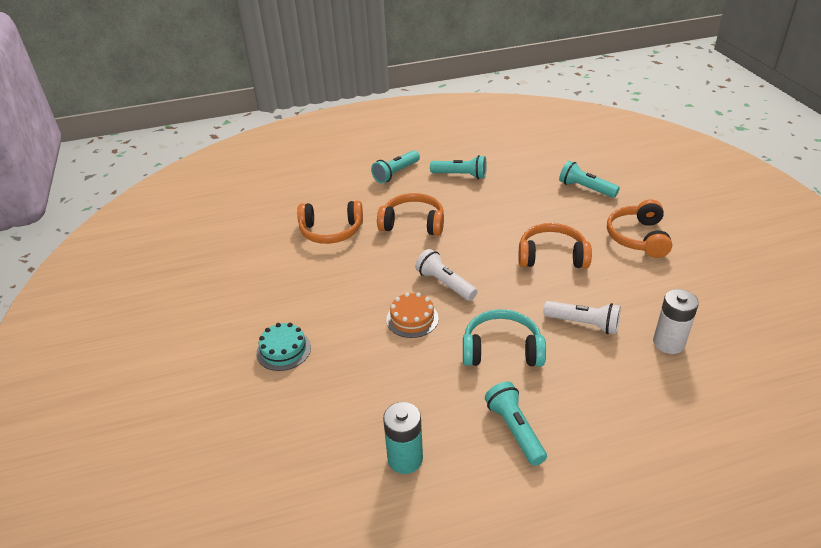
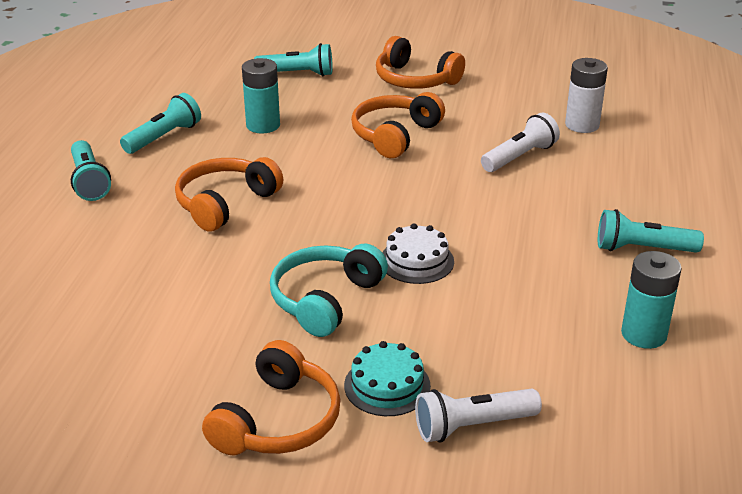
camera: 65 degrees left, 5 degrees down
(331, 231) = (160, 275): orange headphones -> orange headphones (278, 421)
(412, 319) = (416, 261): orange cake -> white cake
(445, 284) = (374, 218): white flashlight -> white flashlight (472, 426)
(501, 349) = (520, 217): turquoise headphones -> turquoise headphones (325, 299)
(508, 202) = (263, 125): none -> turquoise battery
(586, 188) = (297, 74): turquoise flashlight -> turquoise flashlight turned 150 degrees counterclockwise

